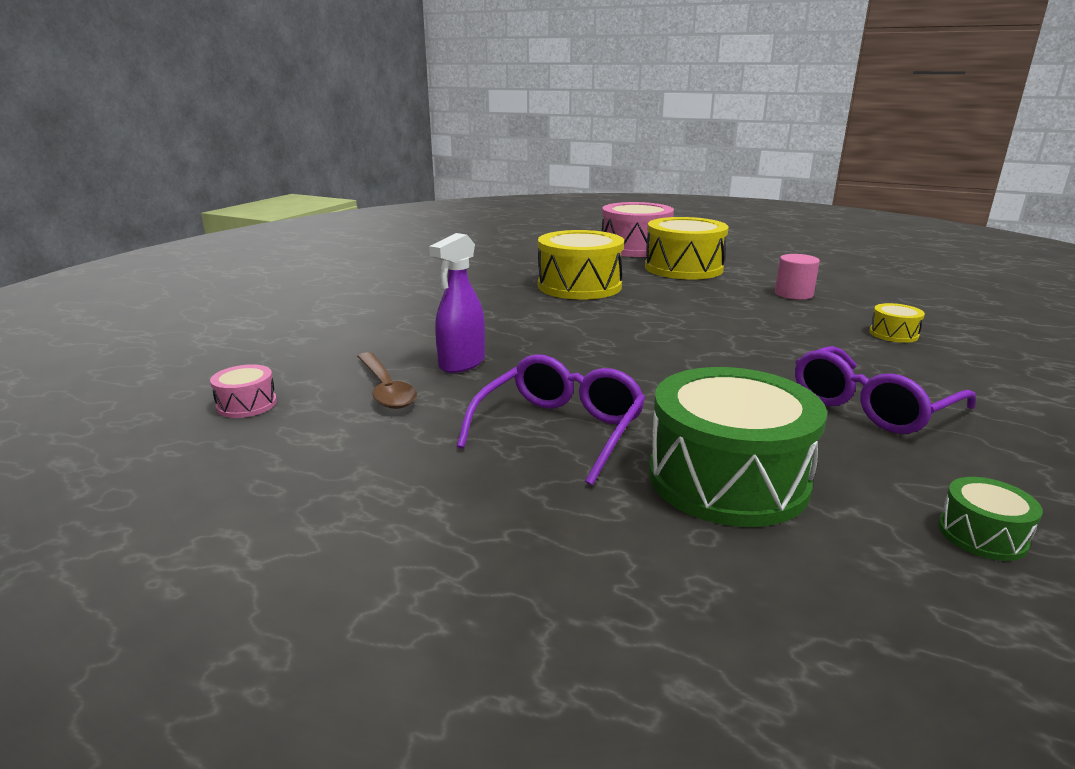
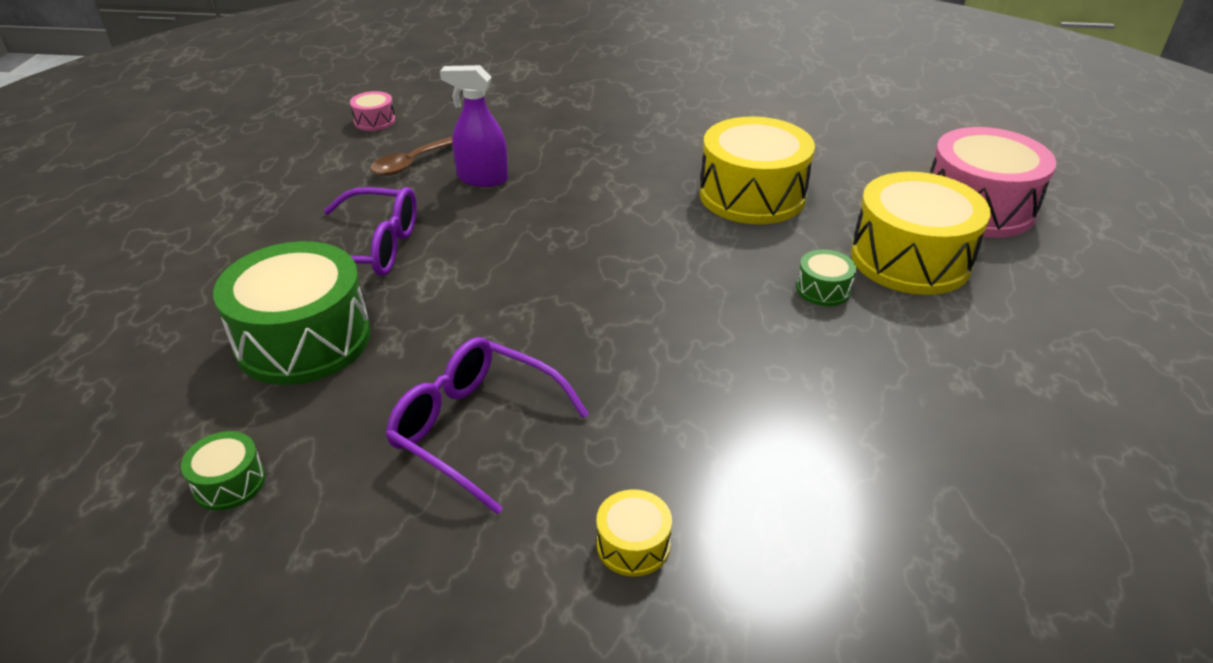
camera: 70 degrees right, 15 degrees up
(709, 289) = (823, 289): none -> green drum
(793, 294) = (868, 367): pink cylinder -> none
(893, 334) = (744, 465): yellow drum -> yellow drum (633, 545)

